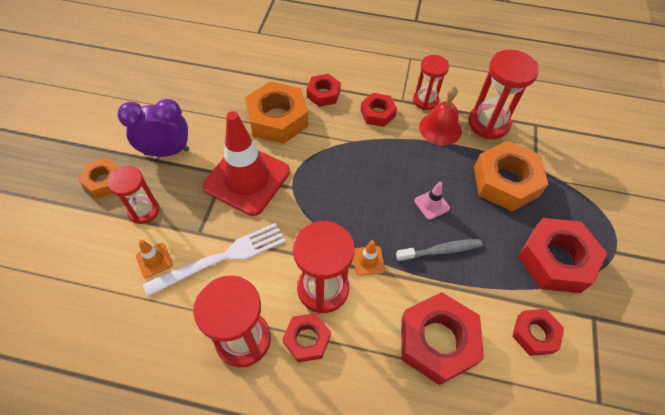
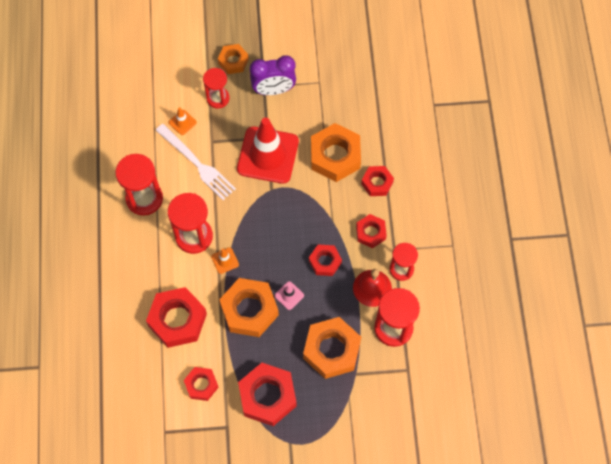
camera: 75 degrees right, 10 degrees up
(166, 152) = (273, 90): purple clock -> purple clock turned 105 degrees clockwise
(307, 339) = (155, 237): red nut -> red nut (325, 262)
(441, 250) = (249, 310): grey toothbrush -> orange nut

